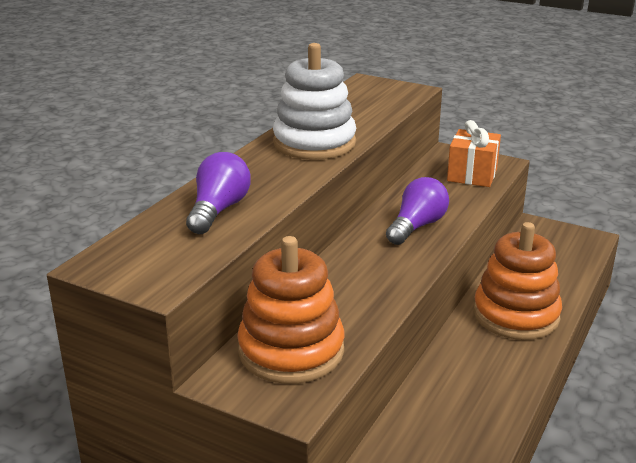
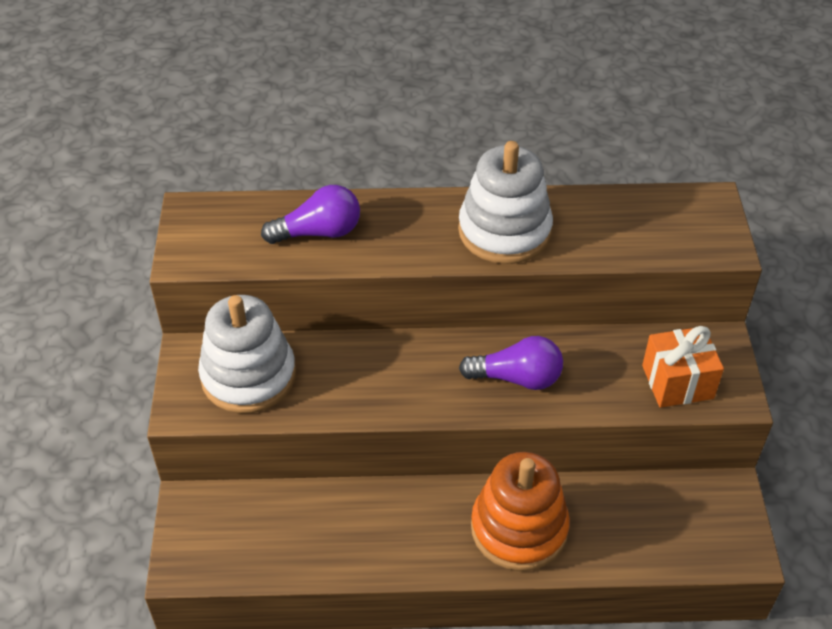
camera: 60 degrees right, 20 degrees up
(291, 351) = (248, 376): orange stacking toy -> white stacking toy

